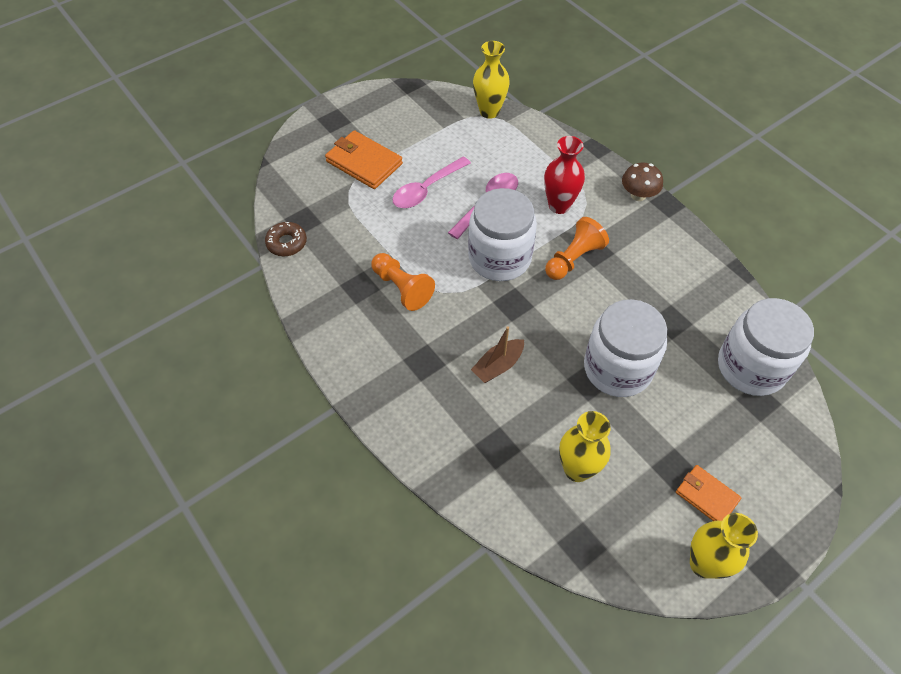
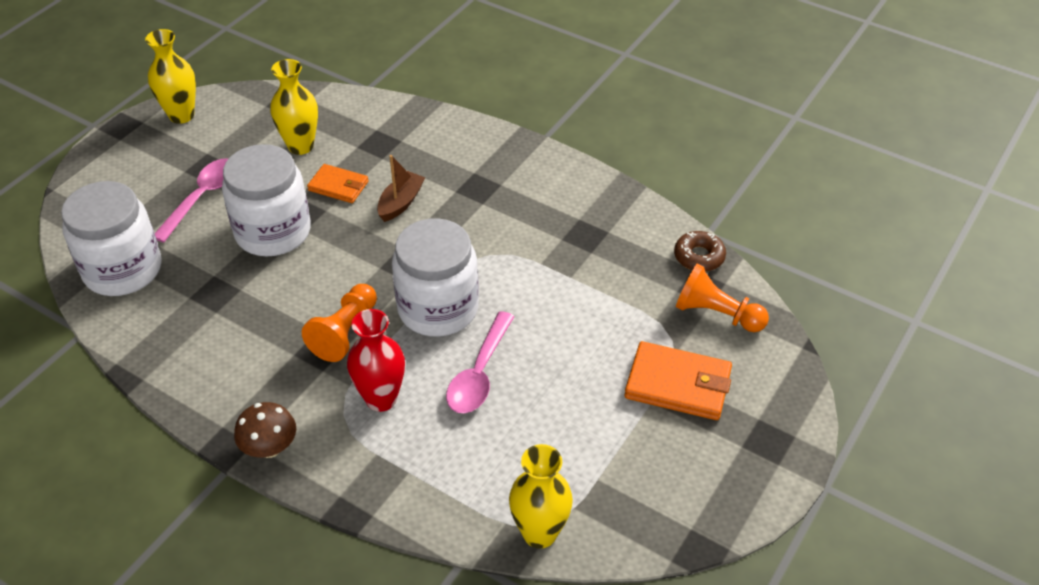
camera: 160 degrees right, 10 degrees down
(402, 288) = (537, 246): orange pawn -> orange pawn (716, 314)
(426, 189) = (571, 370): pink spoon -> pink spoon (202, 197)
(706, 496) = (177, 156): orange wallet -> orange wallet (338, 186)

